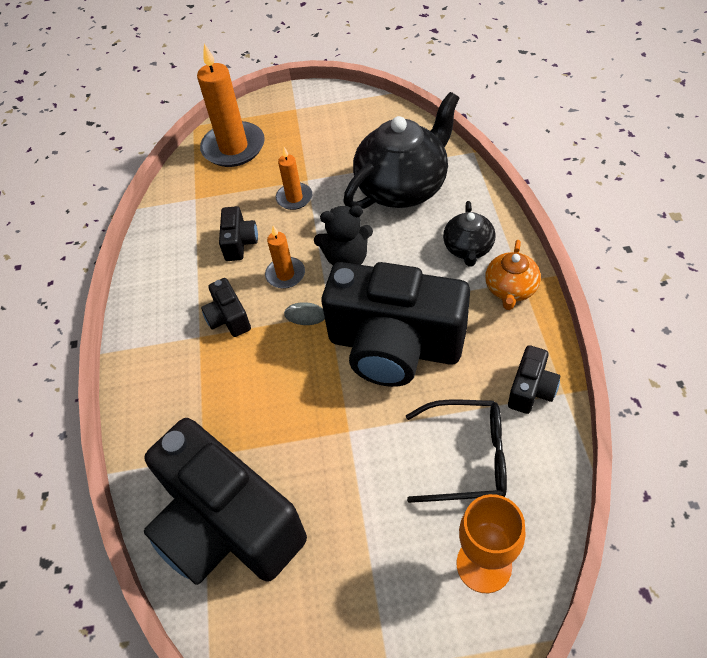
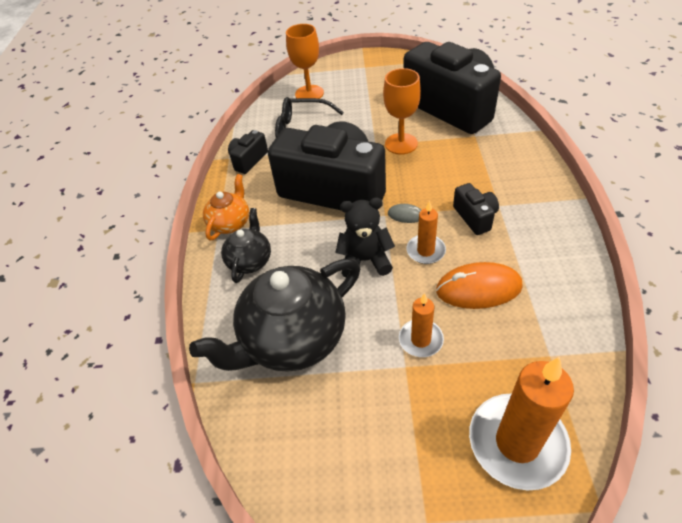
camera: 175 degrees left, 5 degrees down
(239, 243) = (478, 288): black camera -> orange mouse
(311, 434) = (401, 144): none -> orange goblet

